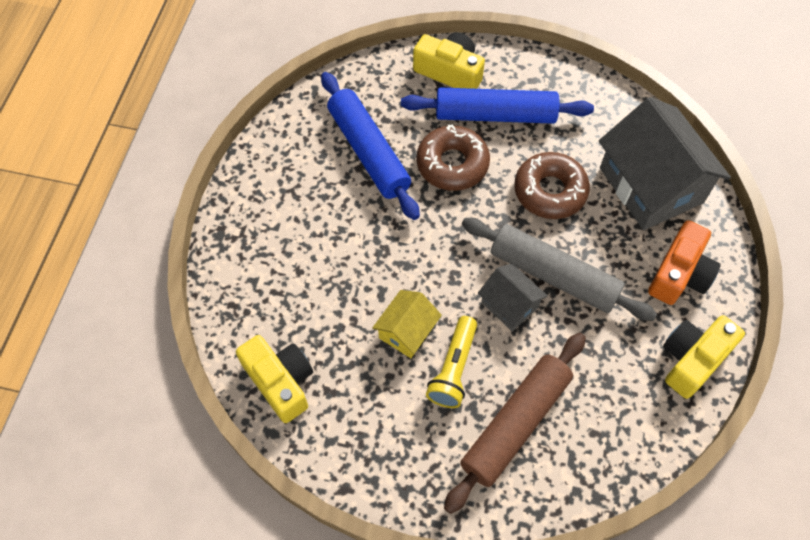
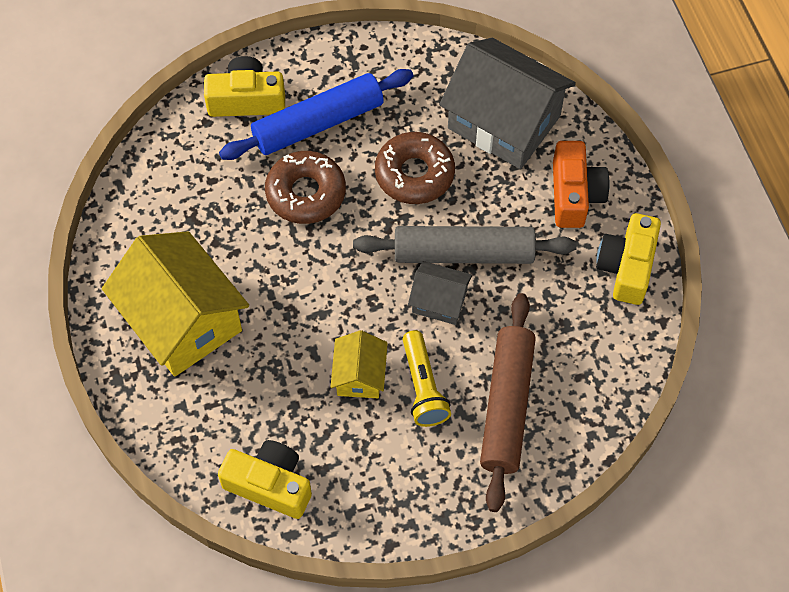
camera: 30 degrees left, 0 degrees up
(296, 215) = (182, 320): none -> yellow house
(368, 152) = (215, 222): blue rolling pin -> none

